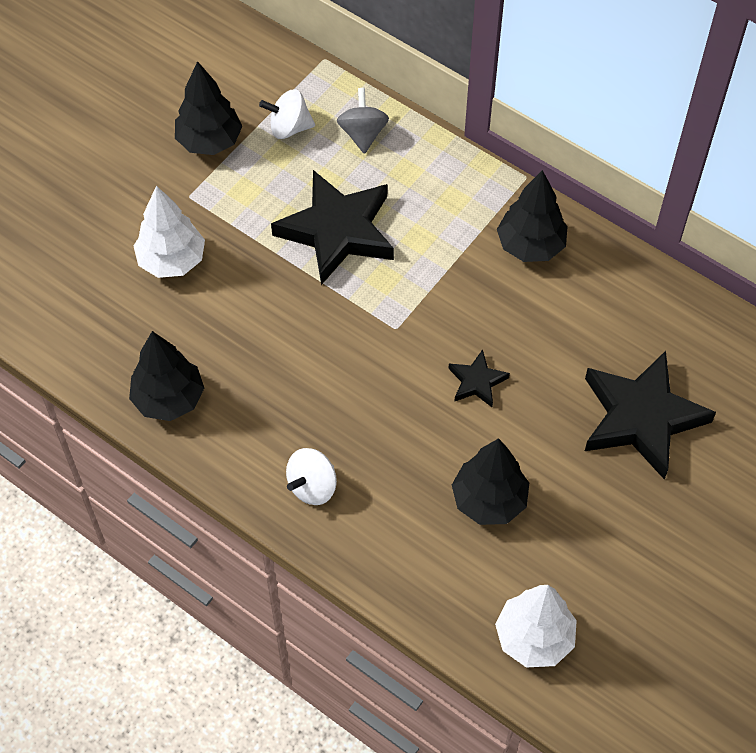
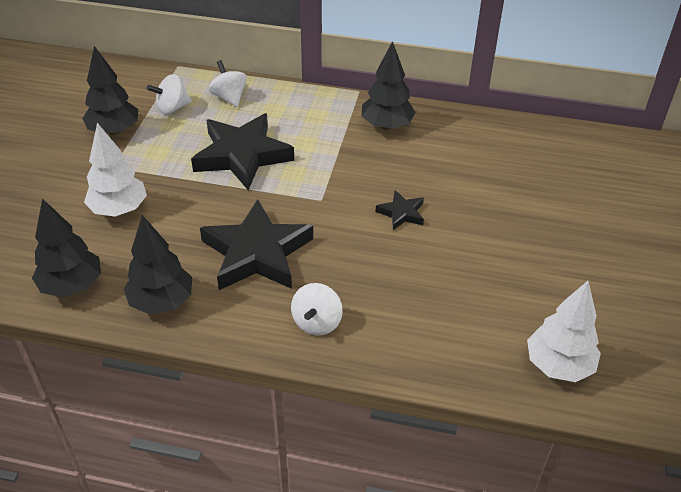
camera: 25 degrees left, 15 degrees down
(363, 134) = (229, 97): grey spinning top -> white spinning top
(489, 500) = (460, 284): black tree -> black tree (72, 286)
(641, 418) = (530, 198): black star -> black star (257, 253)

